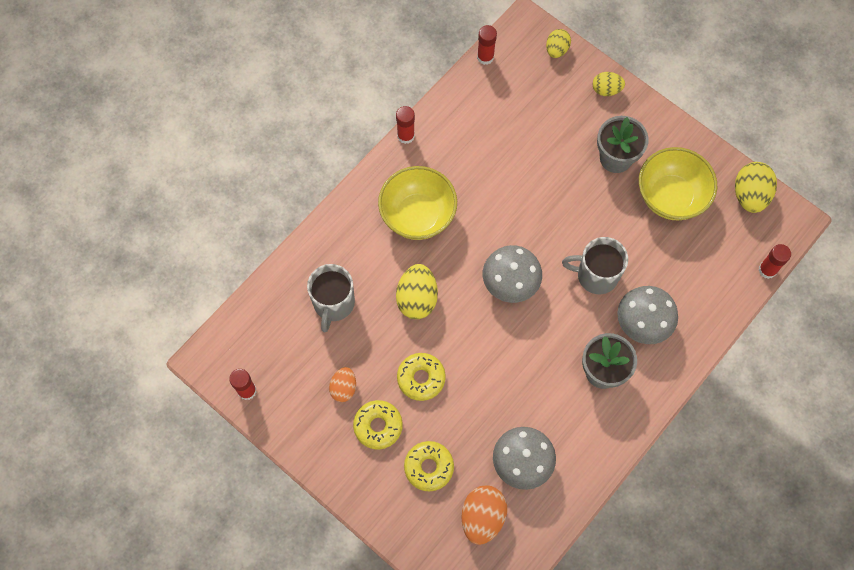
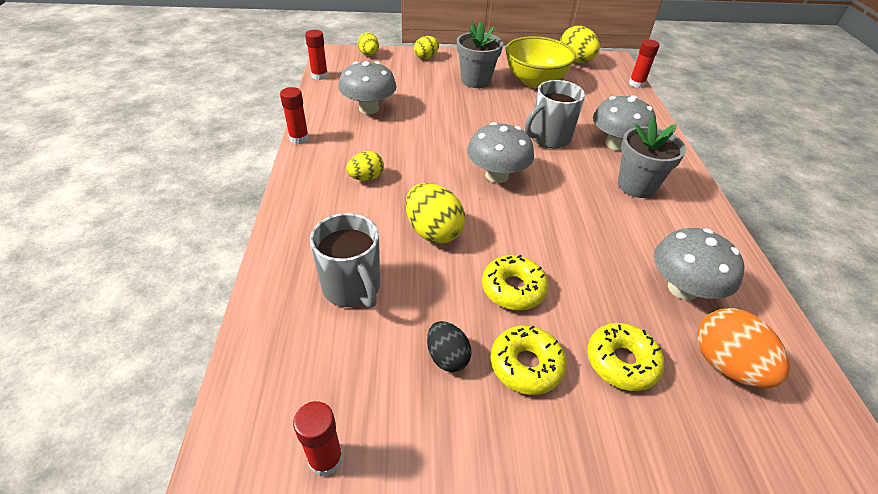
camera: 45 degrees left, 25 degrees down
(343, 388) = (447, 357): orange egg -> black egg
(418, 215) = (366, 178): yellow bowl -> yellow egg
(487, 134) = (369, 108): none -> grey mushroom

